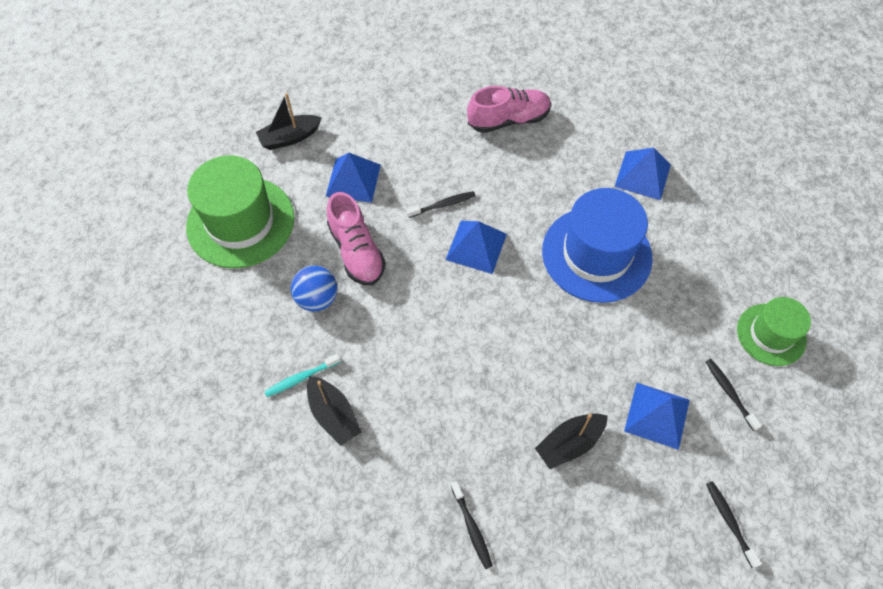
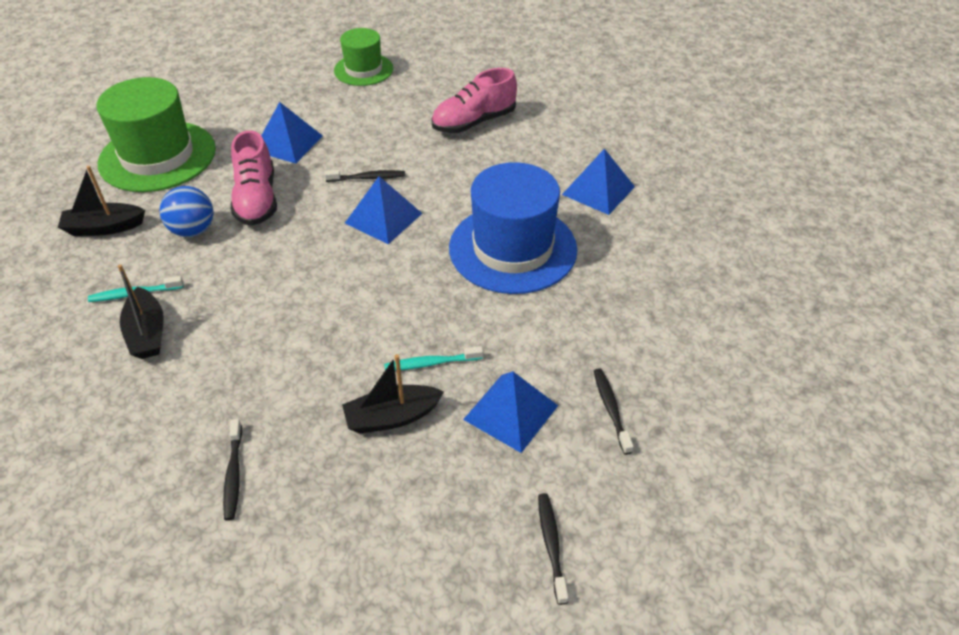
camera: 15 degrees right, 15 degrees down
(289, 138) = (246, 101): black boat -> black boat (104, 227)
(508, 120) = (474, 122): pink shoe -> pink shoe turned 150 degrees clockwise
(578, 385) = (431, 363): none -> turquoise toothbrush
(771, 334) = (688, 362): green hat -> green hat (363, 70)

